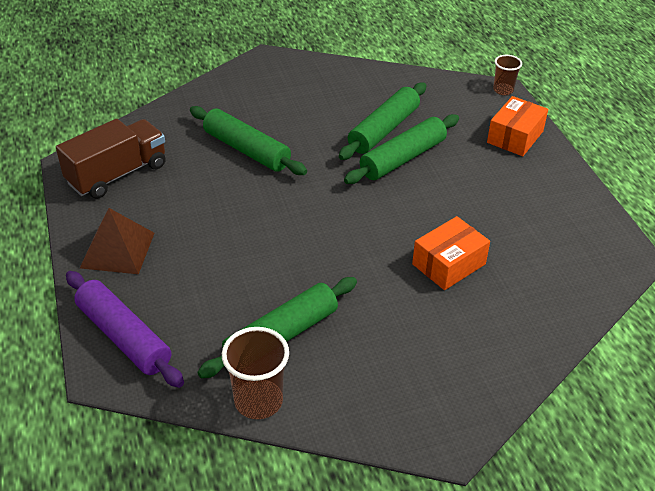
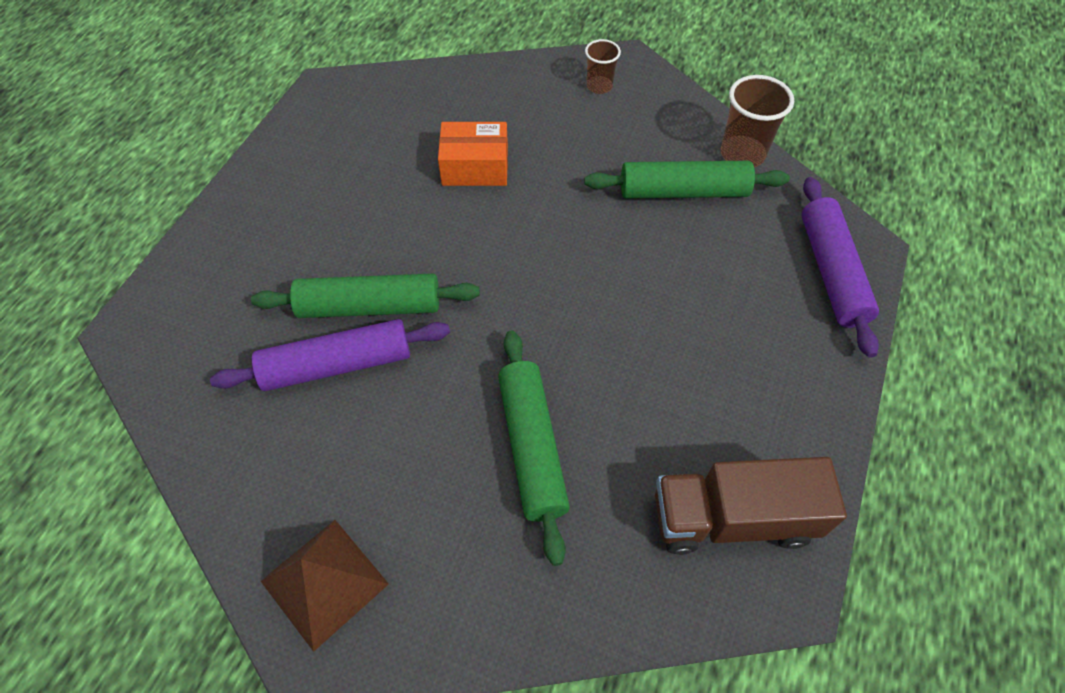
camera: 140 degrees left, 15 degrees up
(117, 250) = (791, 382): brown pyramid -> brown pyramid (324, 582)
(384, 130) = (337, 364): green rolling pin -> purple rolling pin
(503, 90) = (123, 330): brown cup -> brown cup (599, 86)
(515, 137) = (220, 255): orange box -> none

